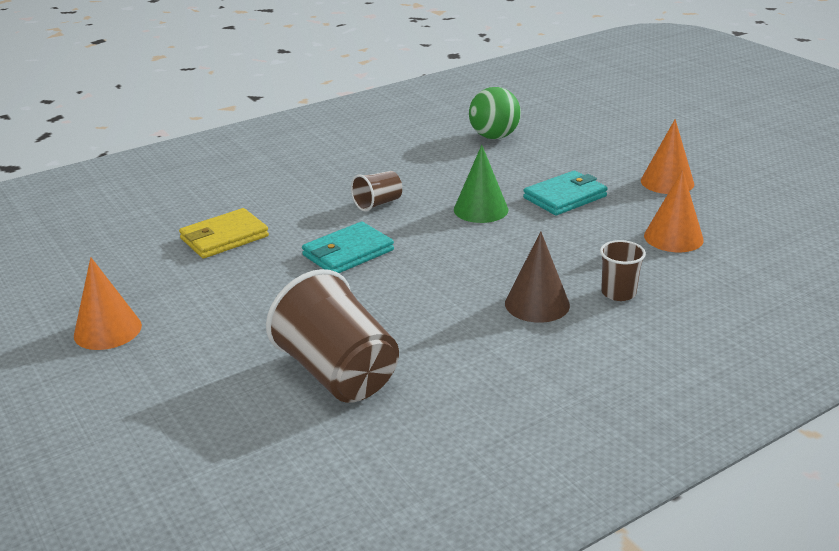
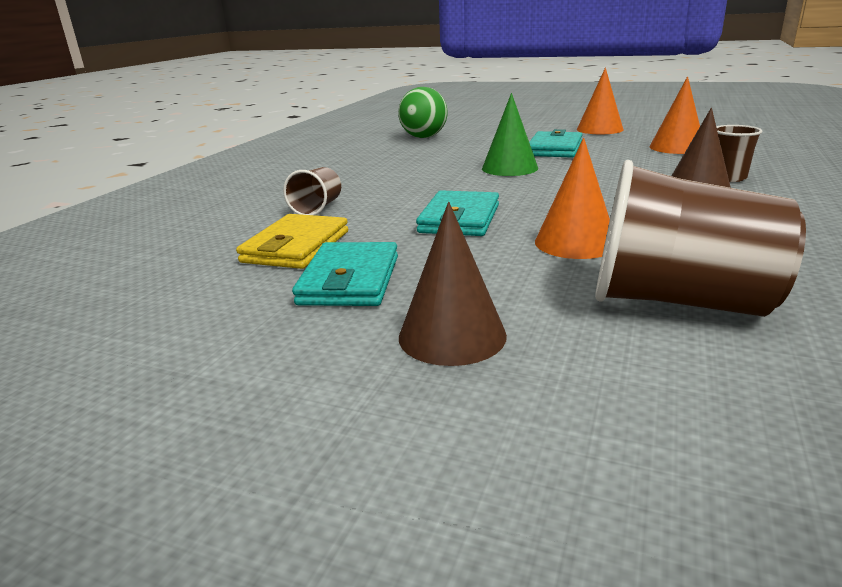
camera: 35 degrees left, 5 degrees down
(107, 330) = (296, 381): orange cone -> orange cone (575, 243)
(200, 338) = (452, 335): none -> brown cone
(212, 278) = (349, 280): none -> turquoise wallet
(378, 204) = (413, 186): brown cup -> brown cup (317, 208)

